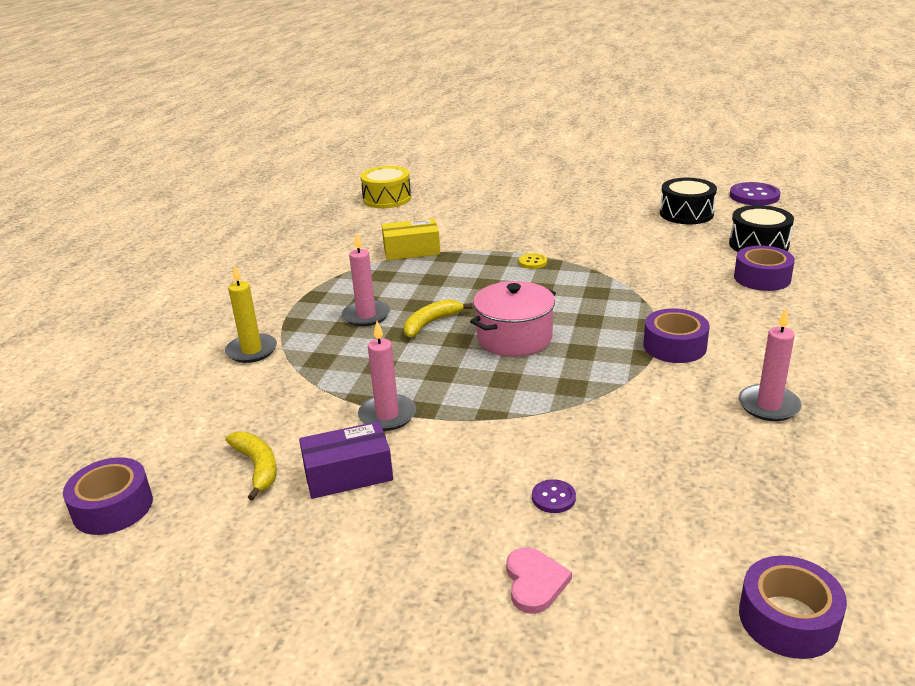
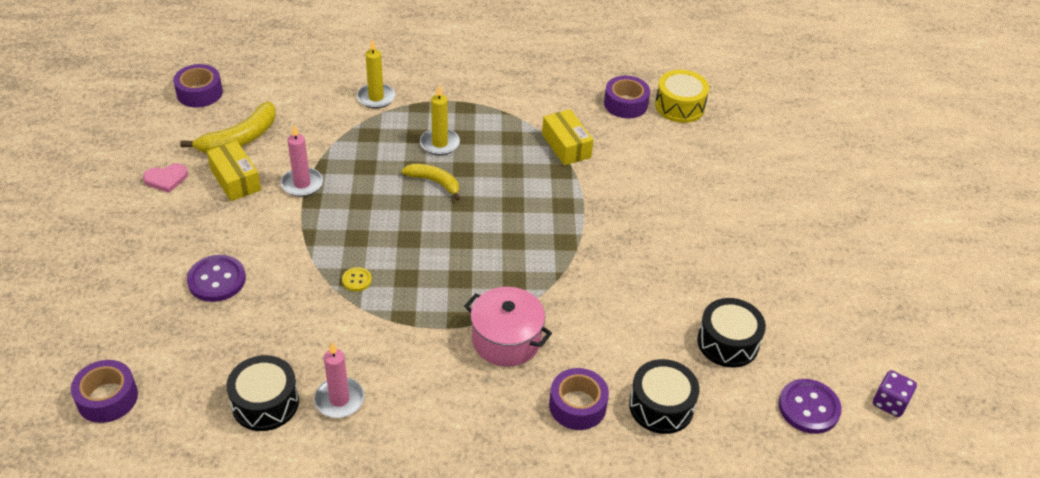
camera: 70 degrees right, 15 degrees up
(257, 467) = (240, 138): yellow banana -> yellow banana, size x1.52
(348, 474) = (235, 180): purple box -> yellow box
(366, 315) = (439, 143): pink candle -> yellow candle
(514, 338) = (420, 235): pink pot -> pink pot (506, 340)
(532, 262) = (565, 229): yellow button -> yellow button (357, 280)
(534, 582) = (139, 279): pink heart -> pink heart (166, 179)
(553, 498) = (216, 280): purple button -> purple button, size x1.92
(674, 346) = (425, 338): purple tape -> purple tape (625, 104)
(746, 173) = (890, 403): none -> purple dice
(780, 461) = (265, 403): none -> black drum

